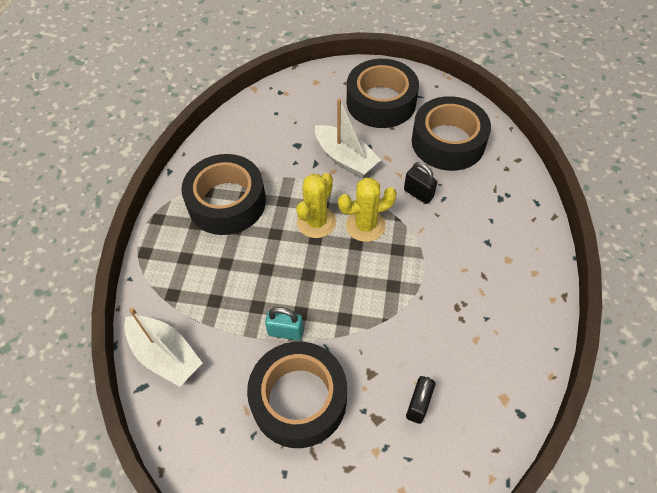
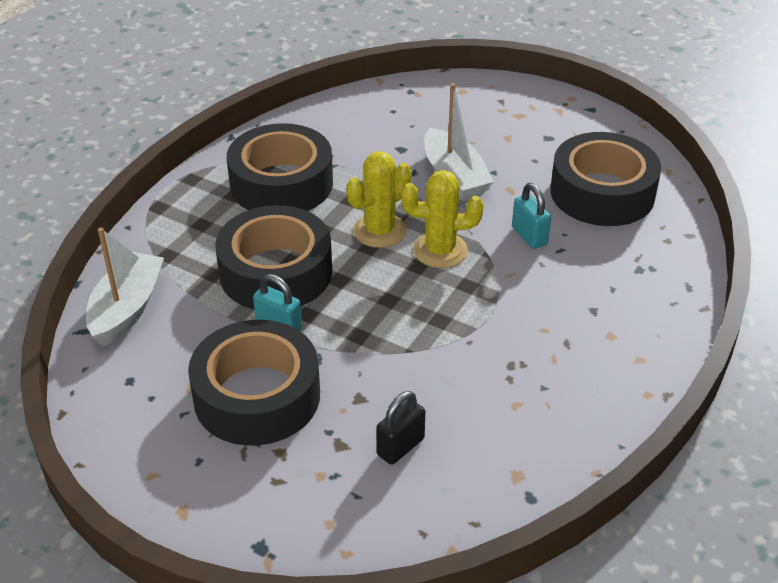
camera: 20 degrees right, 15 degrees down
(165, 355) = (127, 309): white boat -> white boat turned 135 degrees counterclockwise
(381, 102) = (536, 130): black tape -> black tape (276, 272)
(418, 194) = (529, 236): black padlock -> turquoise padlock

